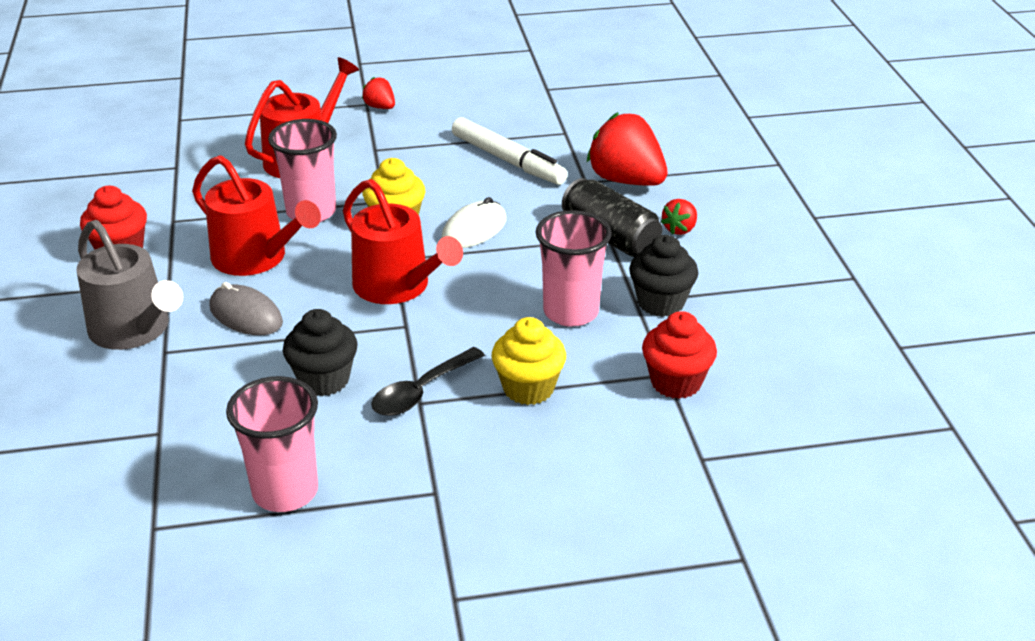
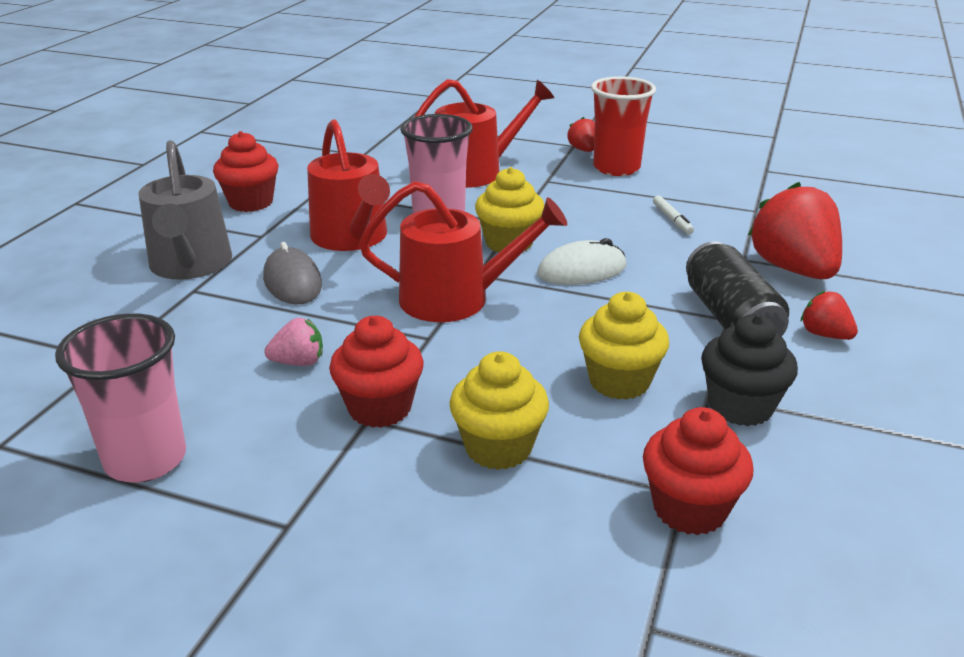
camera: 30 degrees right, 5 degrees down
(324, 380) = (299, 362): black cupcake -> pink strawberry
(397, 286) = (455, 299): red watering can -> red watering can turned 75 degrees counterclockwise
(421, 391) = (380, 408): black spoon -> red cupcake
(424, 119) = (616, 168): none -> red cup
(508, 160) = (672, 220): white marker -> white marker, size x0.45
(571, 312) = (619, 381): pink cup -> yellow cupcake
(679, 229) = (824, 334): red strawberry -> red strawberry turned 75 degrees clockwise

